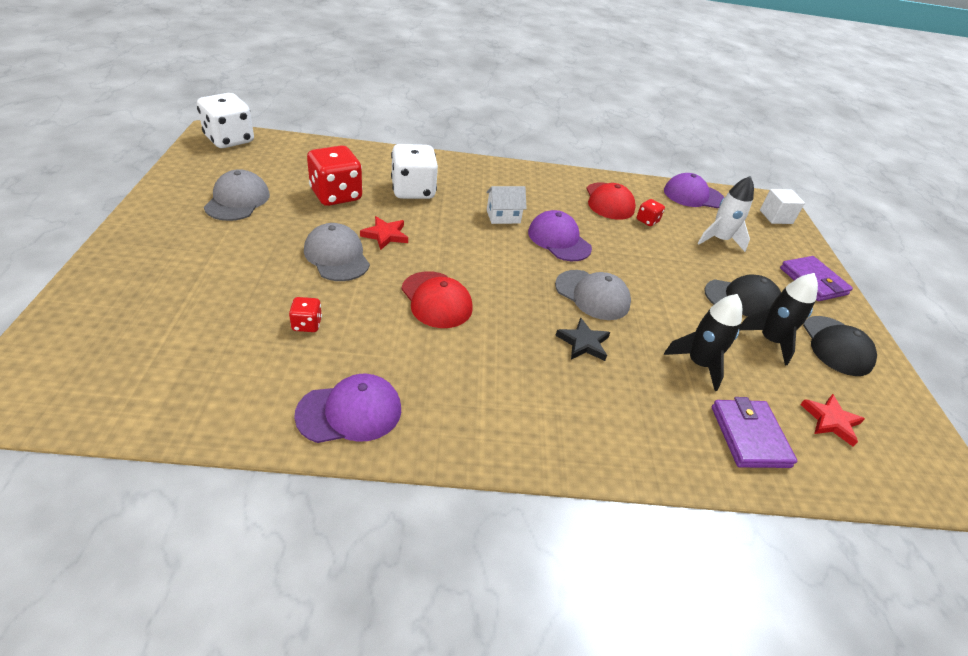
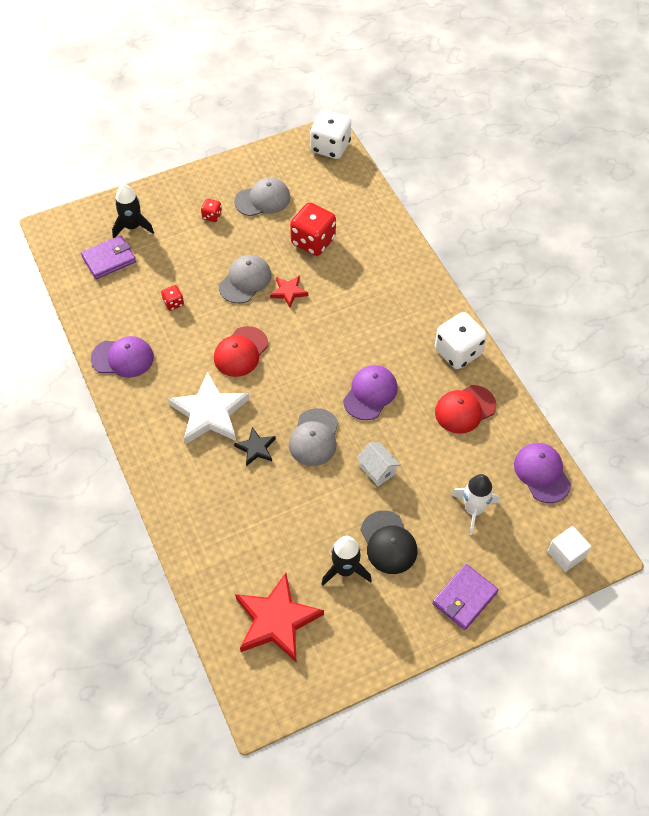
camera: 70 degrees right, 15 degrees up
(350, 412) = (122, 358): purple cap -> purple cap turned 45 degrees counterclockwise
(413, 191) = (359, 278): white dice -> white dice (458, 352)
(503, 216) = (372, 346): white house -> white house (377, 470)
(507, 361) = (209, 412): none -> white star
(647, 221) = (456, 446): red dice -> red dice (212, 216)
(698, 364) = (282, 524): black rocket -> black rocket (132, 227)
(749, 436) = (228, 568): purple wallet -> purple wallet (109, 259)
(830, 421) = (276, 620): red star -> red star, size x1.97
(836, 346) = (374, 622): black cap -> none

